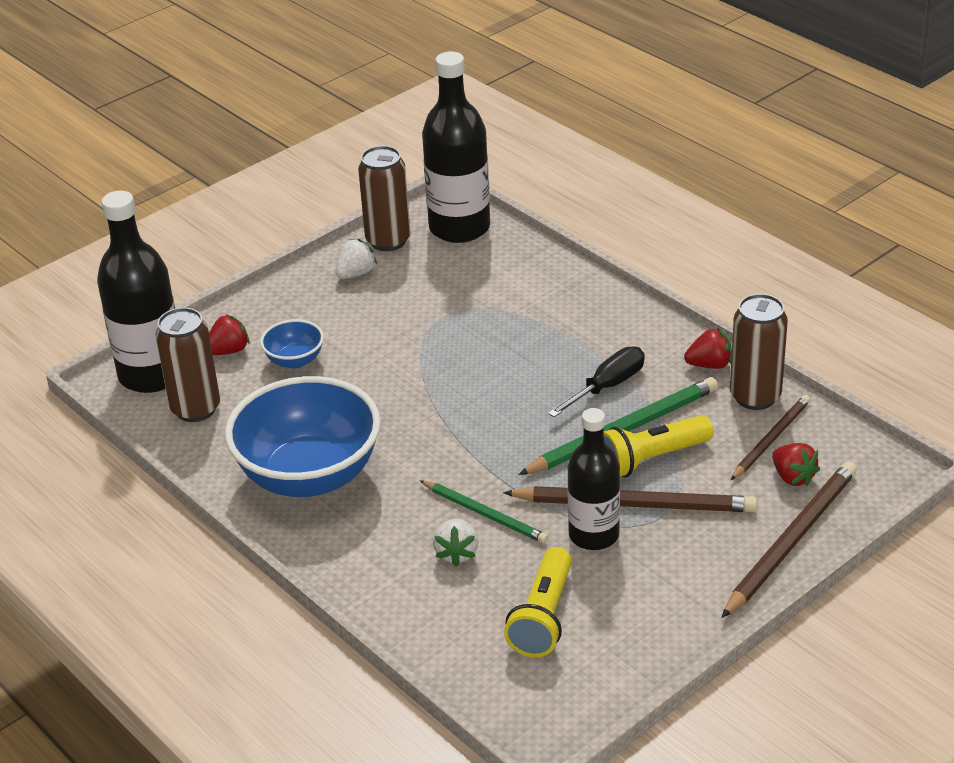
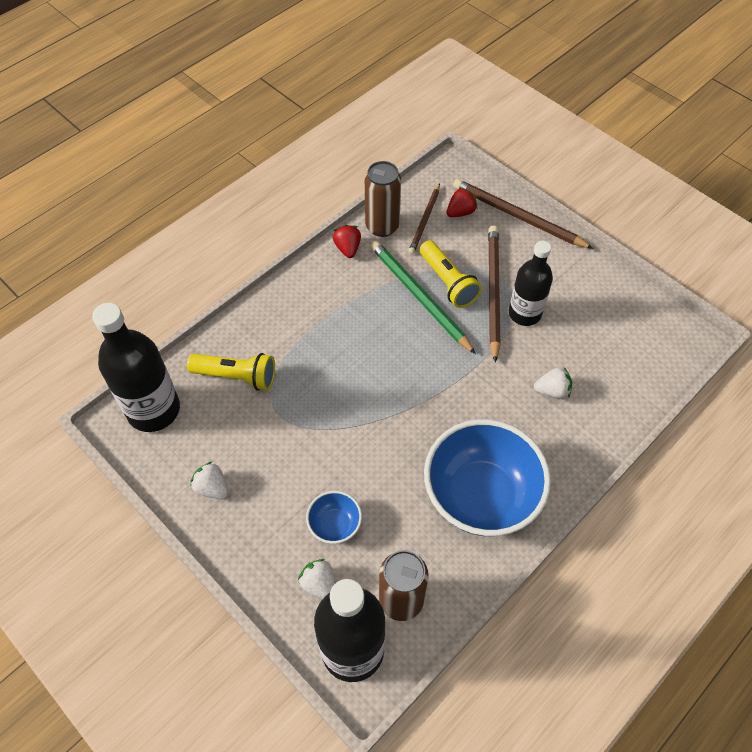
camera: 95 degrees left, 20 degrees up
(228, 351) = (319, 584): red strawberry -> white strawberry
(388, 241) = (164, 465): brown can -> none
(485, 514) = (511, 375): green pencil -> none
(543, 617) = (603, 340): yellow flashlight -> yellow flashlight (237, 376)
(608, 386) = (370, 305): black screwdriver -> none
(771, 439) = (425, 220): brown pencil -> brown pencil turned 105 degrees counterclockwise

